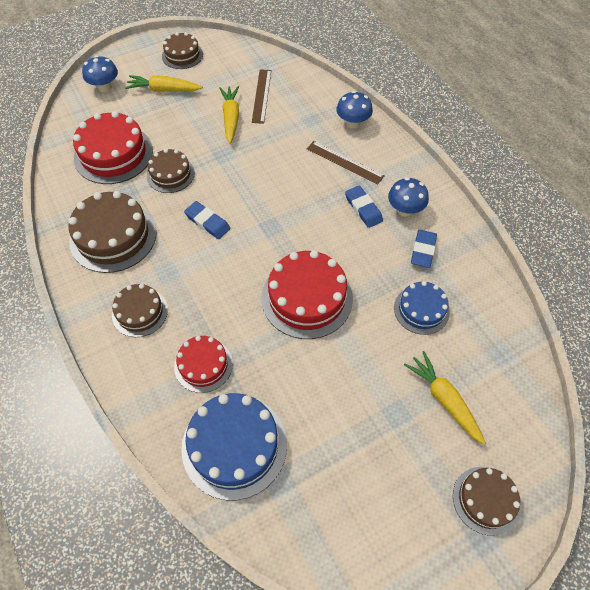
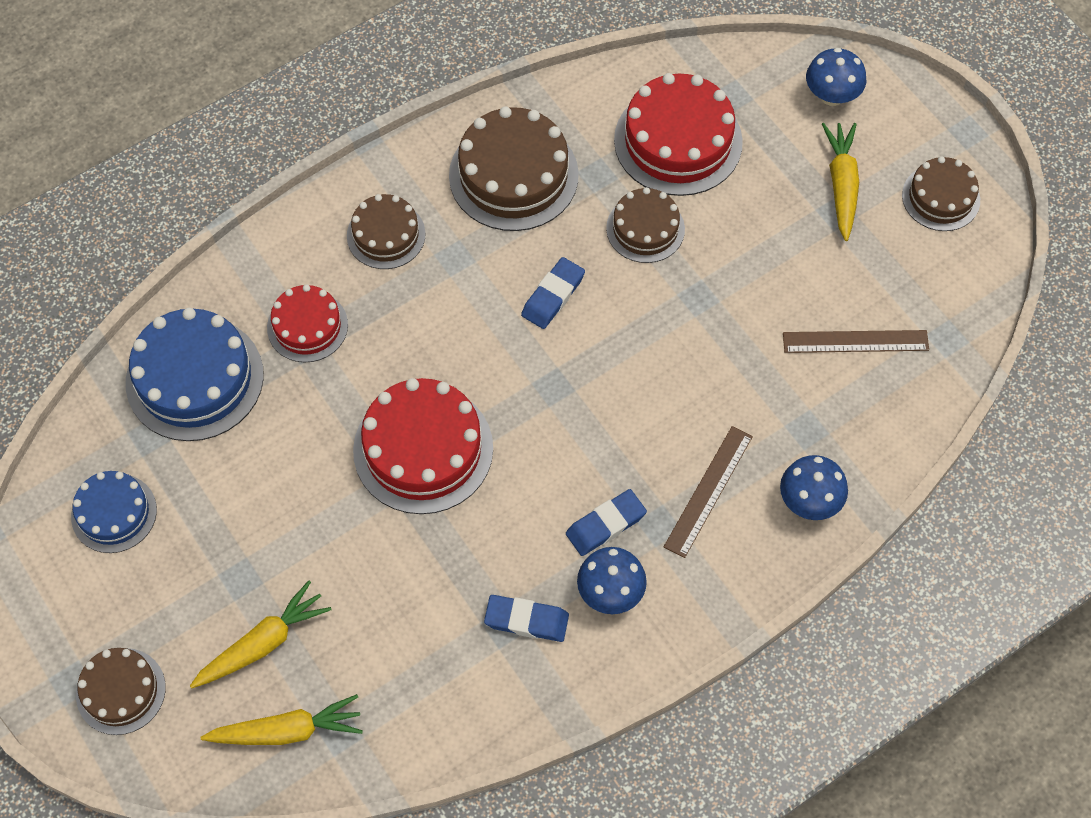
camera: 85 degrees right, 5 degrees up
(231, 118) = (789, 299): yellow carrot -> yellow carrot (287, 730)
(421, 310) = (412, 615): blue cake -> blue cake (114, 513)

